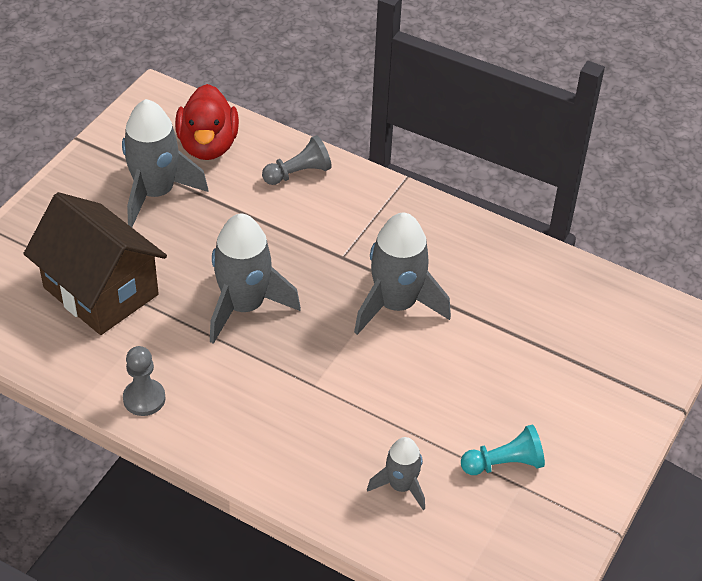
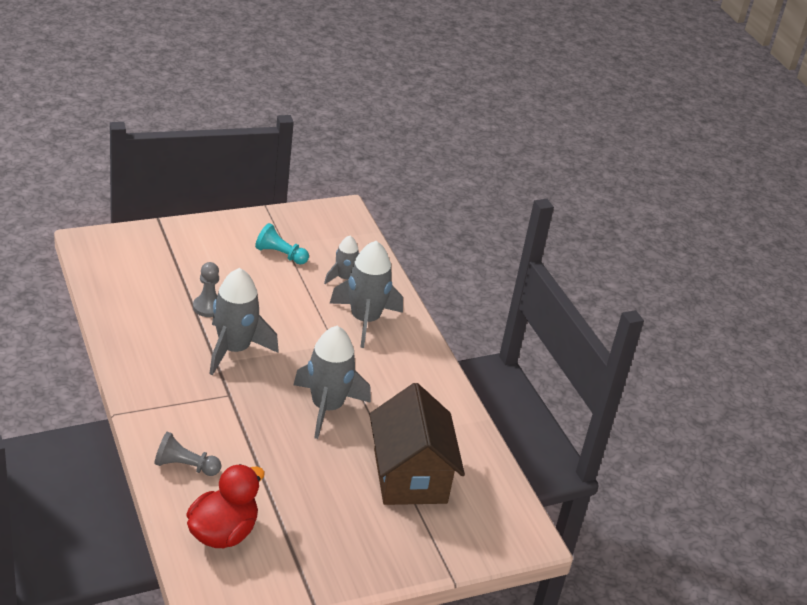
camera: 145 degrees left, 10 degrees down
(144, 399) = (441, 398): grey pawn -> grey pawn (208, 307)
(156, 193) = (303, 520): grey rocket -> grey rocket (364, 320)

